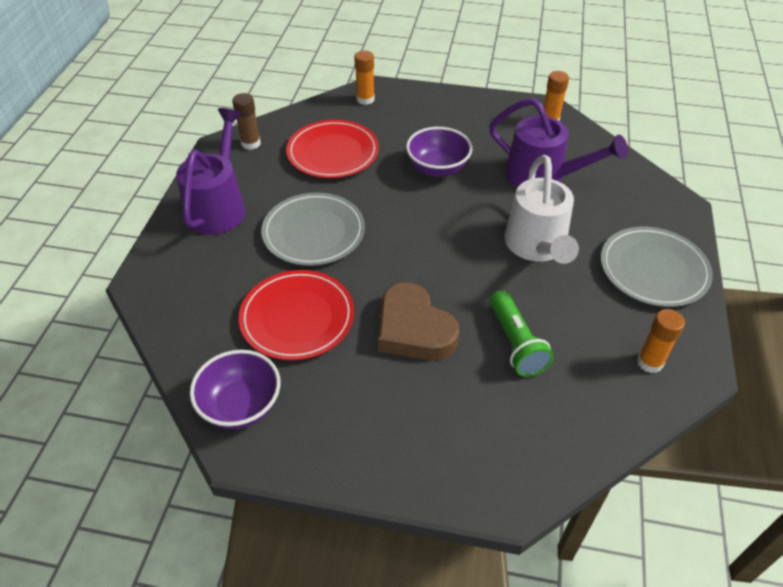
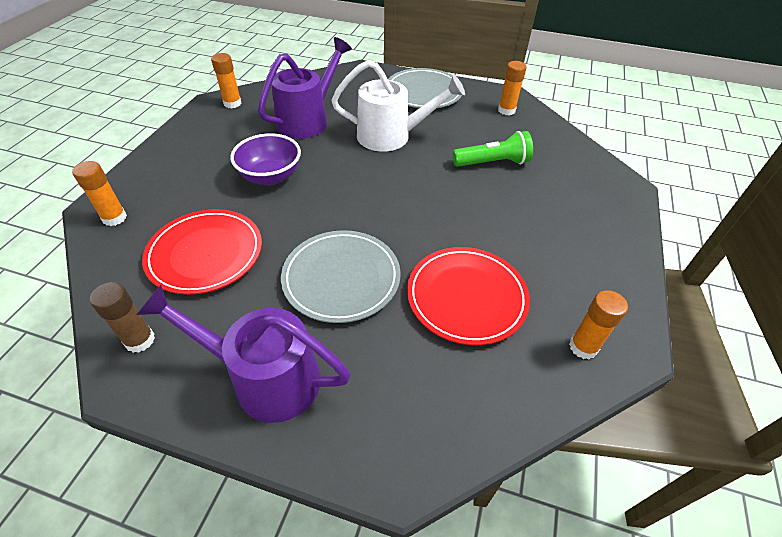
camera: 85 degrees left, 0 degrees up
(241, 406) = (583, 347): purple bowl -> orange glue stick
(413, 329) = (480, 215): brown heart -> none

